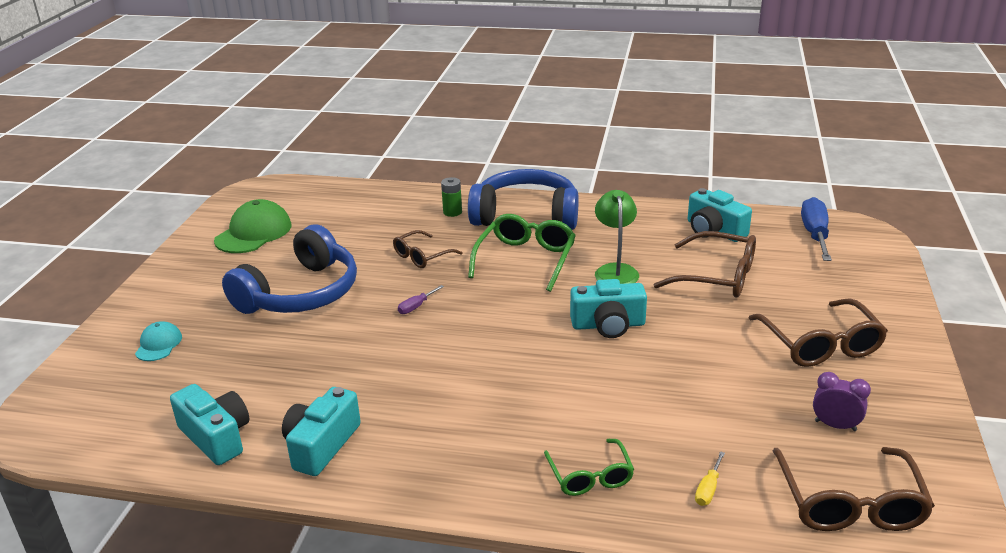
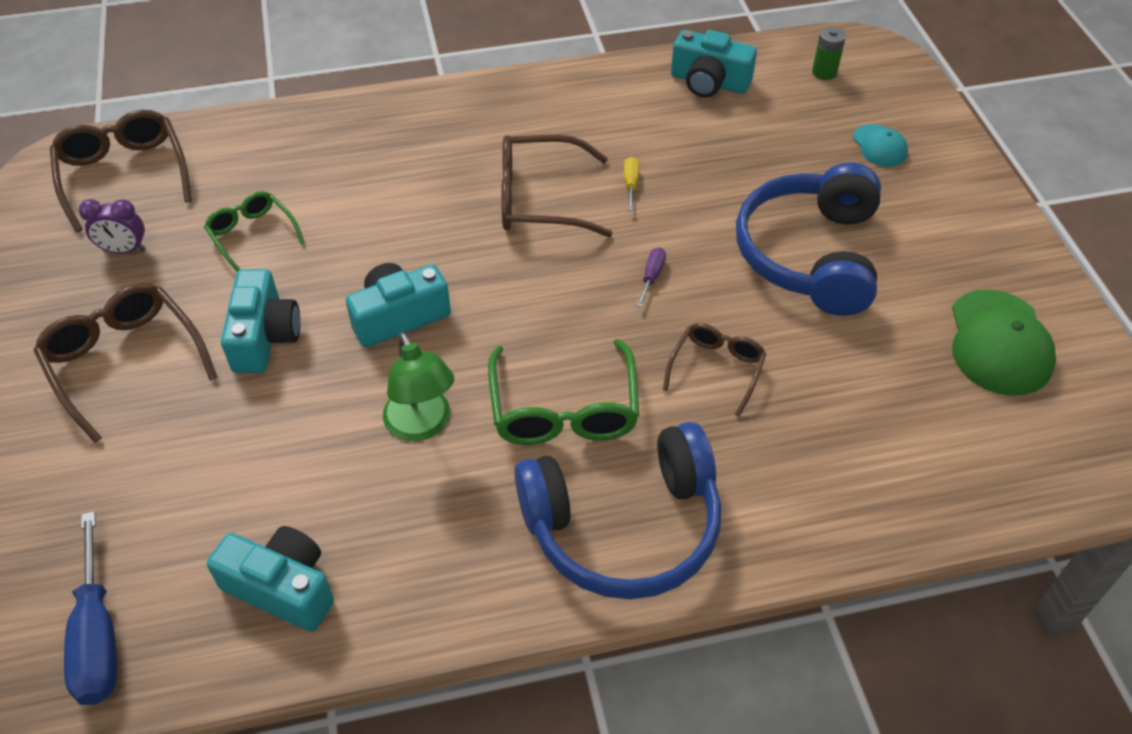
camera: 155 degrees right, 20 degrees up
(321, 445) = (611, 100): turquoise camera -> turquoise camera (265, 337)
(452, 212) = (752, 495): green battery -> green battery (824, 72)
(590, 476) = (359, 137): green glasses -> green glasses (252, 235)
(708, 489) = (251, 154): yellow screwdriver -> yellow screwdriver (630, 184)
(717, 277) = (266, 458): brown glasses -> brown glasses (539, 199)

